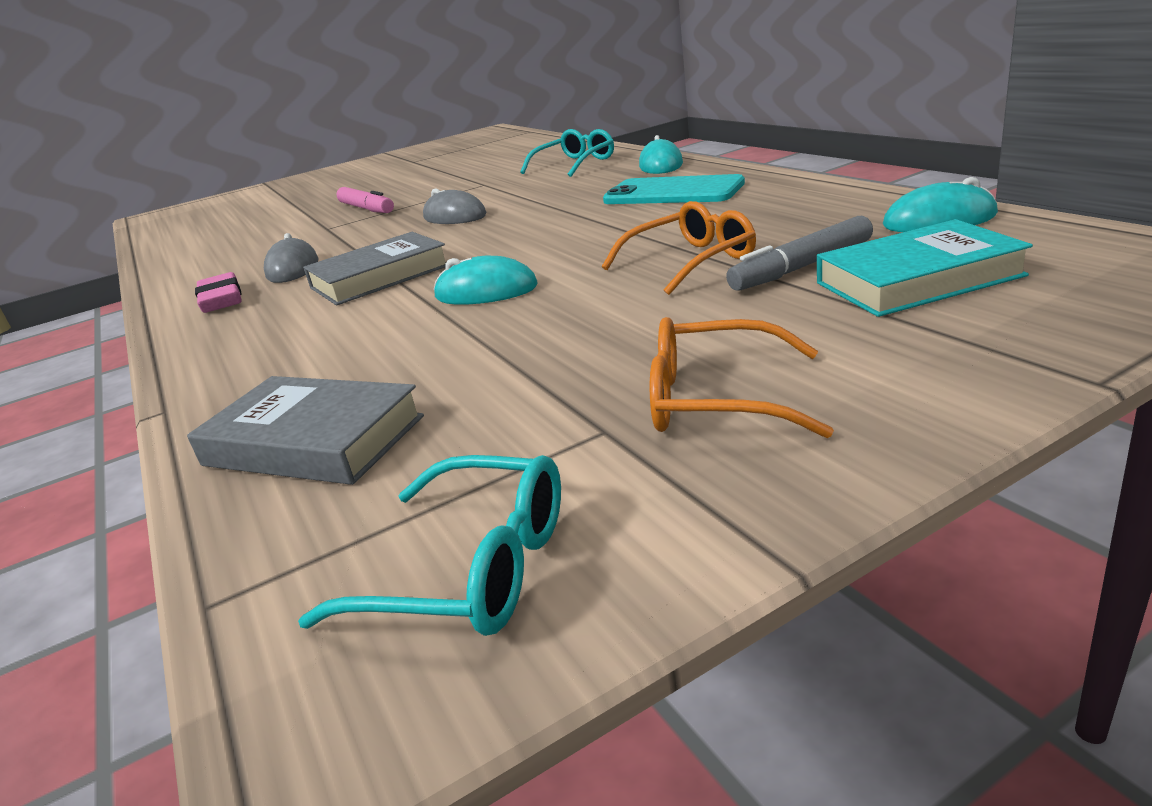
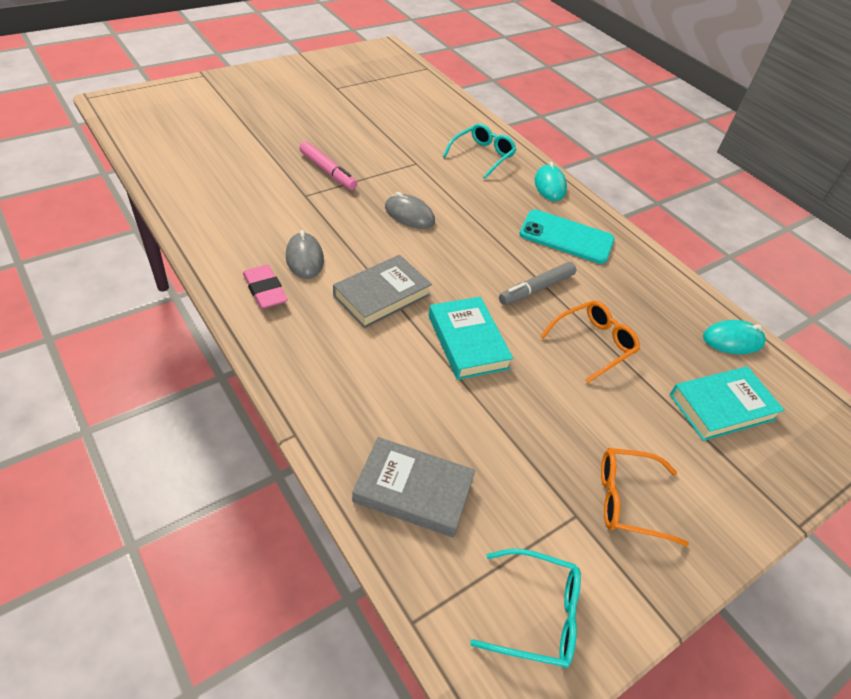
camera: 15 degrees left, 20 degrees up
(486, 291) = (468, 342): turquoise mouse -> turquoise book
(802, 267) = (659, 372): grey marker -> grey marker (536, 289)

